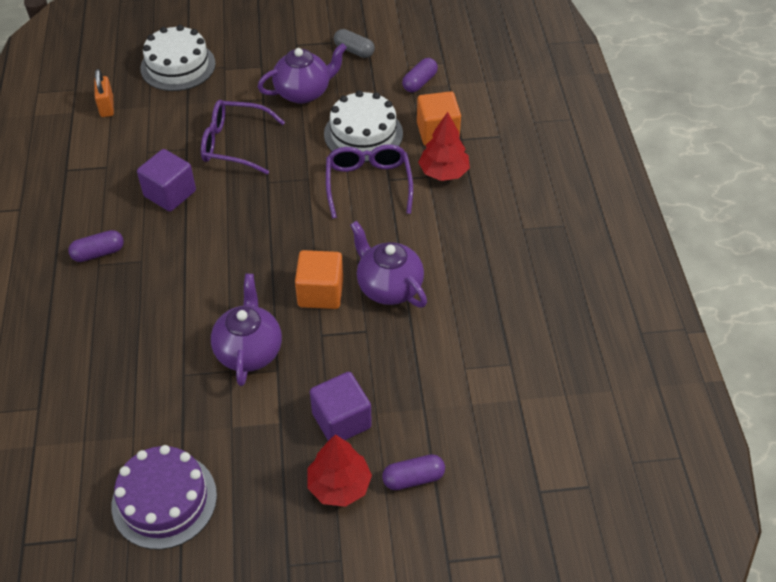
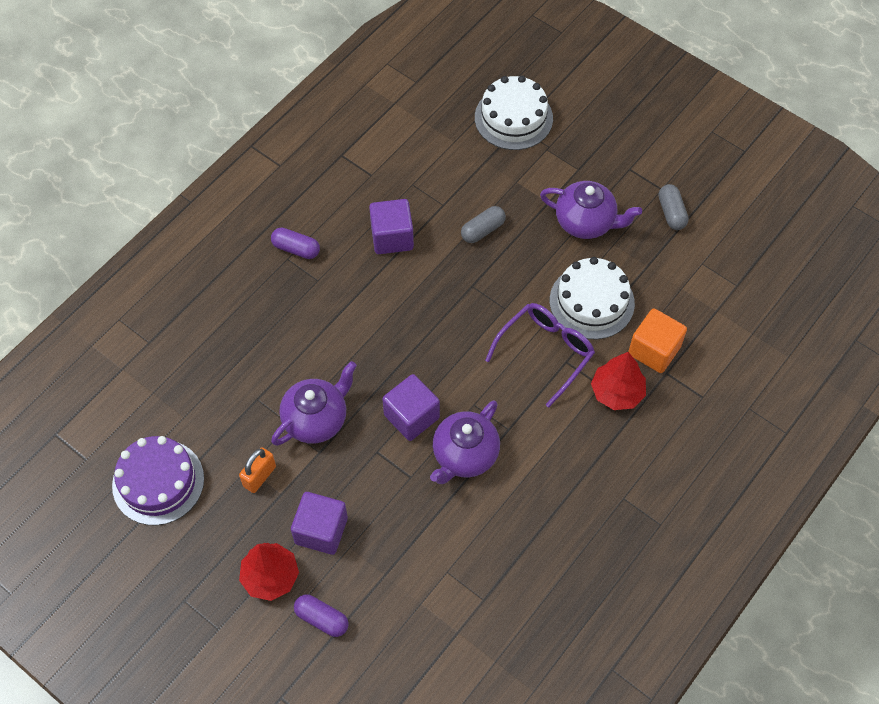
camera: 45 degrees right, 10 degrees up
(107, 107) = (423, 117): orange padlock -> orange padlock (259, 476)
(235, 144) = (483, 230): purple glasses -> grey capsule
(320, 292) = (411, 416): orange cube -> purple cube
(388, 287) = (464, 455): purple teapot -> purple teapot turned 150 degrees counterclockwise
(419, 82) = (693, 289): purple capsule -> none

